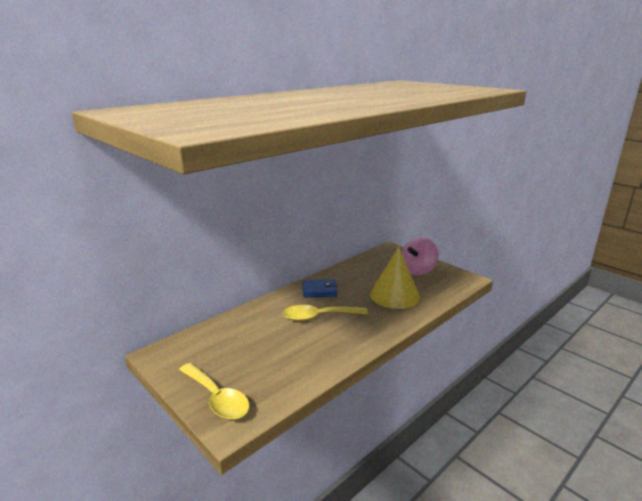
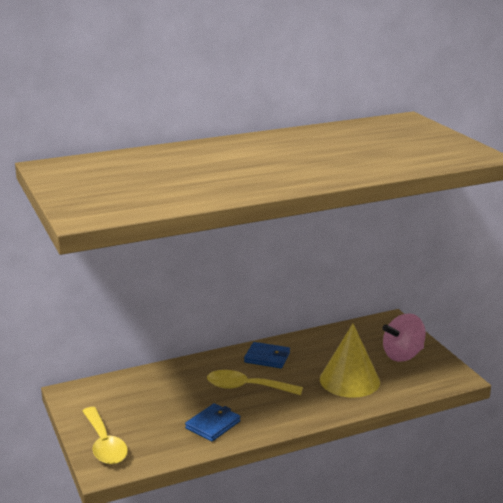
camera: 20 degrees right, 0 degrees up
(310, 355) = (213, 425): none -> blue wallet

